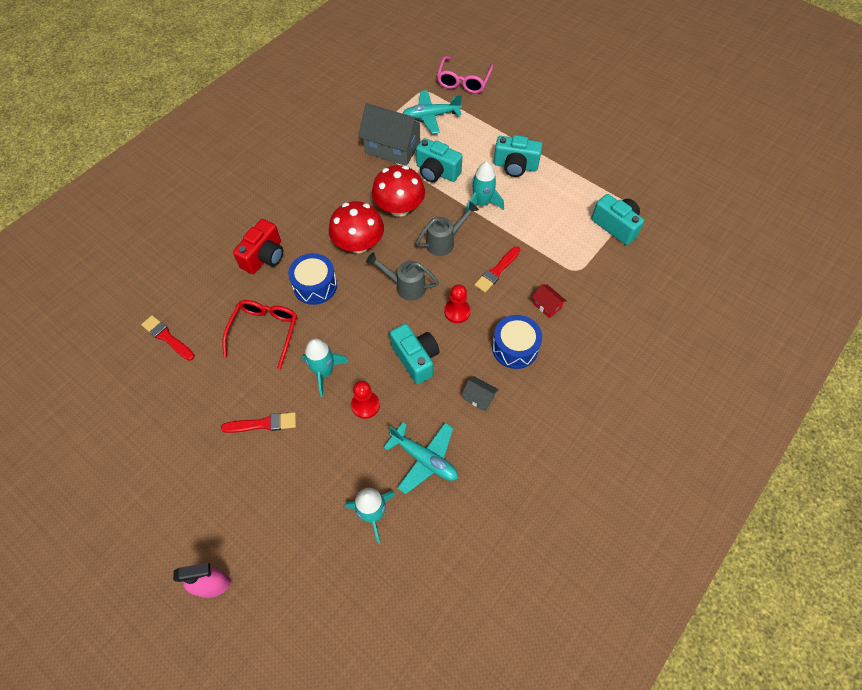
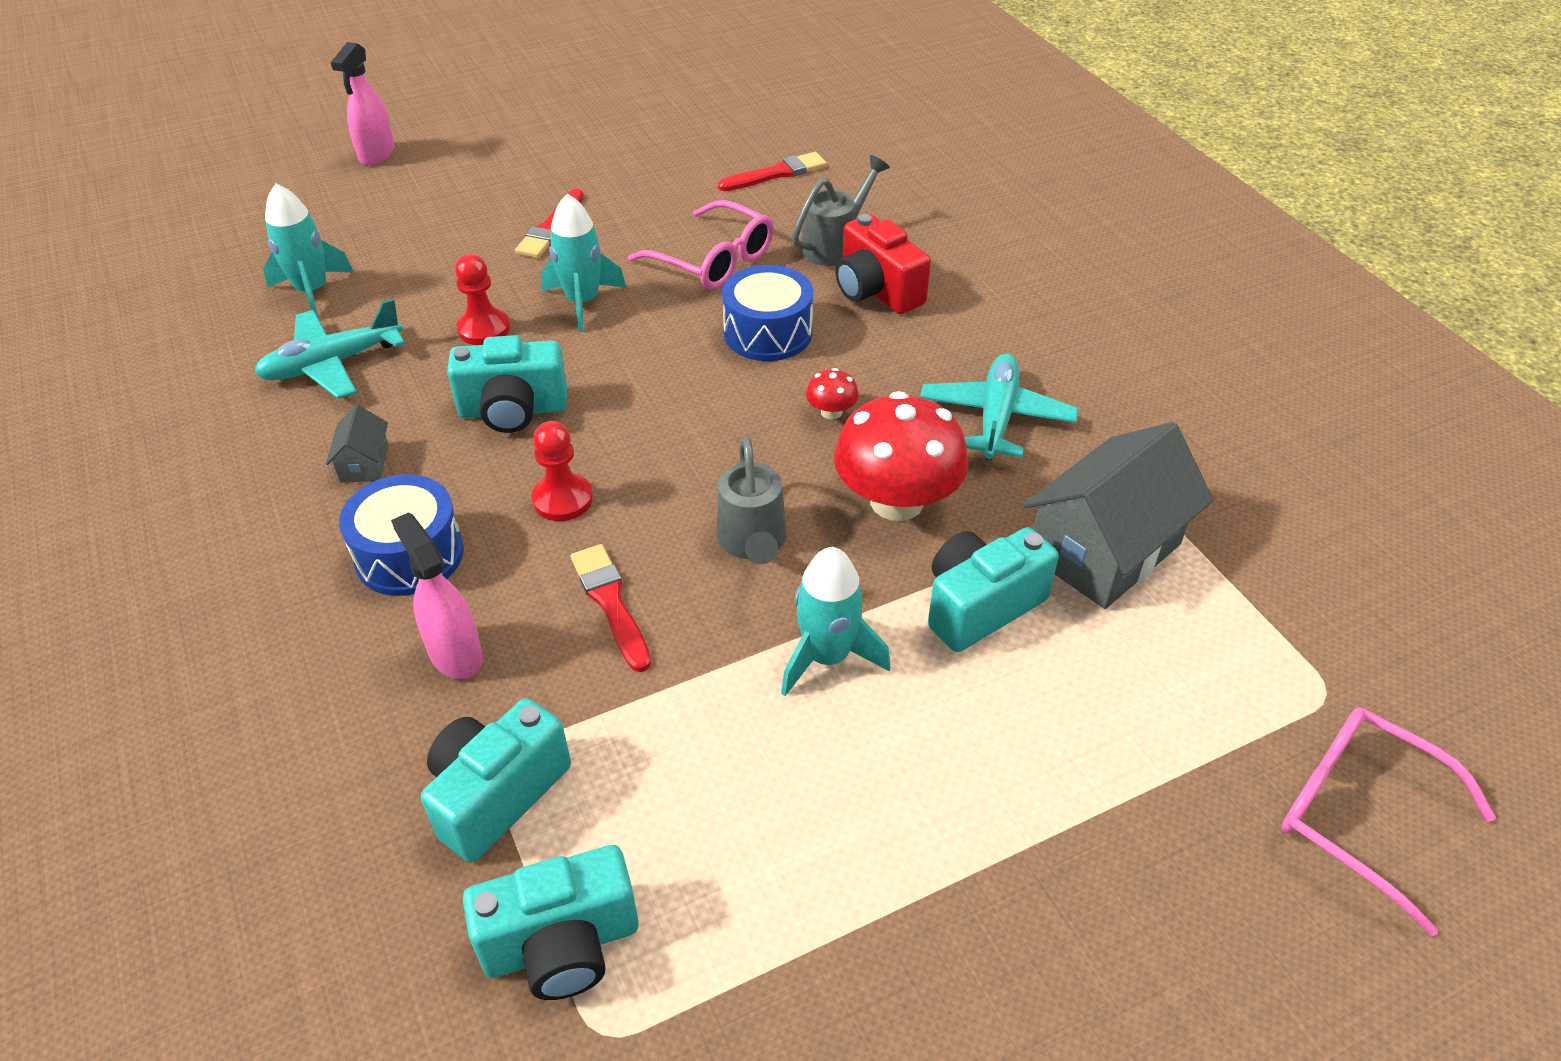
camera: 115 degrees right, 15 degrees down
(264, 332) = (713, 260): red glasses -> pink glasses
(358, 244) = (831, 412): red mushroom -> red mushroom, size x0.43
(405, 286) = (680, 445): grey watering can -> grey watering can (835, 245)
(431, 116) = (1206, 670): turquoise plane -> turquoise plane (996, 418)
(479, 397) = (364, 463): grey house -> grey house turned 60 degrees counterclockwise
(515, 166) = (923, 791): turquoise camera -> turquoise camera (497, 794)
(547, 305) = (455, 654): red house -> pink spray bottle

